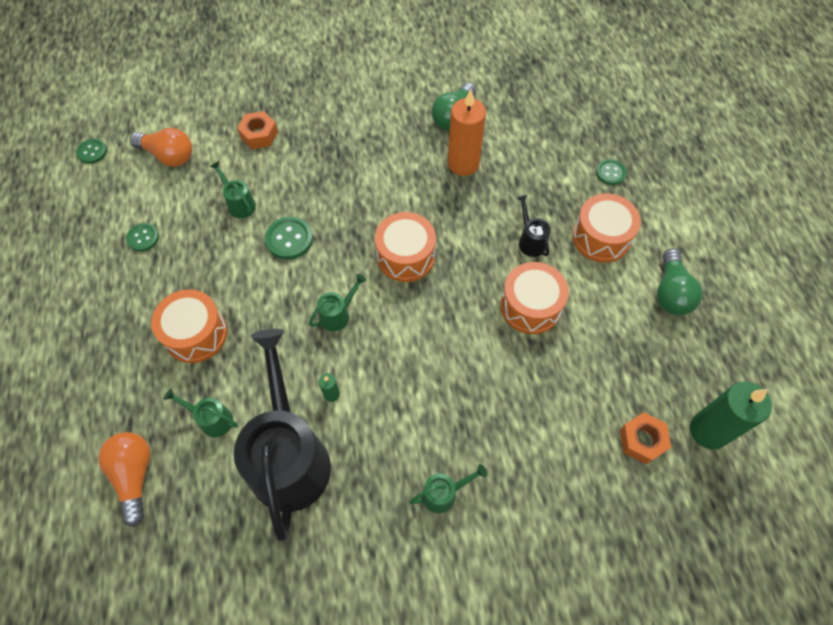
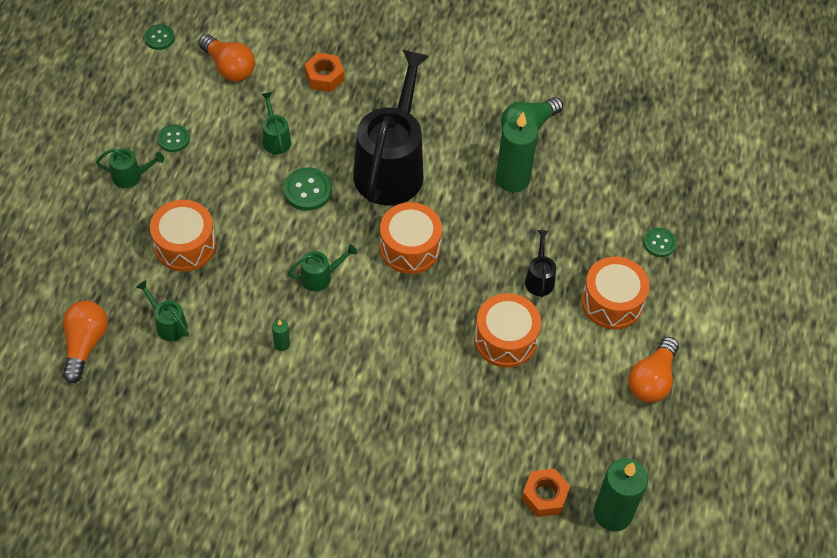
camera: 20 degrees right, 5 degrees down
(289, 455) = (221, 381): black watering can -> black watering can (391, 166)
(444, 493) = (341, 465): green watering can -> green watering can (131, 176)
(463, 163) = (512, 179): orange candle -> green candle
(671, 292) = (652, 379): green light bulb -> orange light bulb

